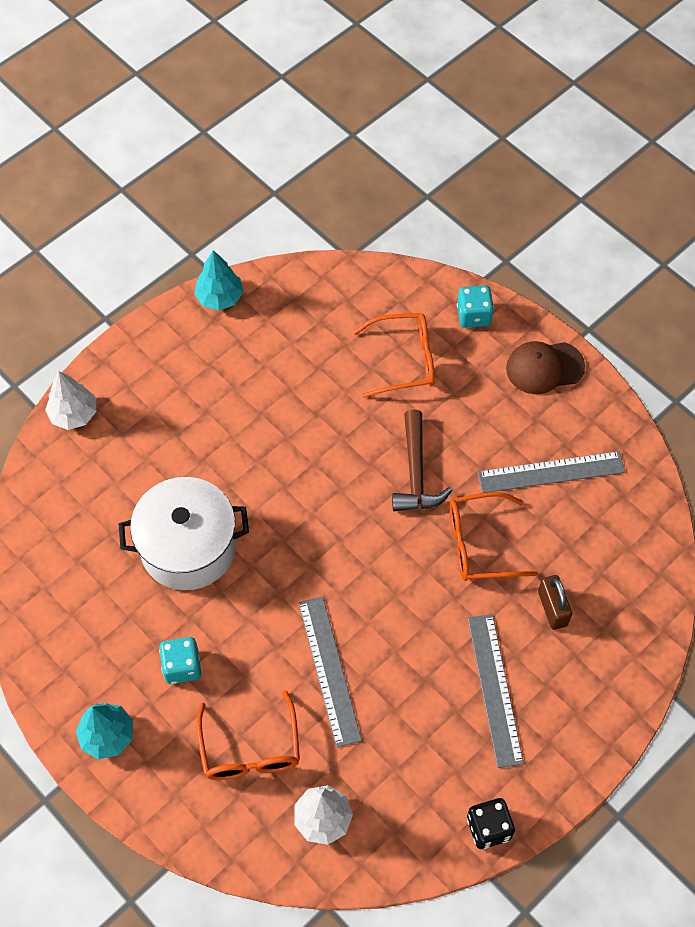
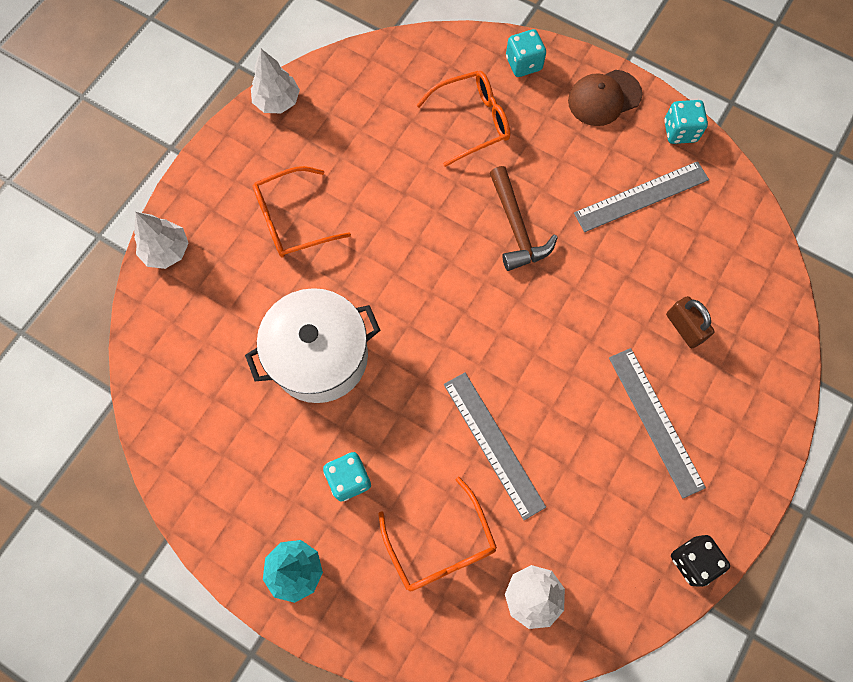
camera: 15 degrees left, 10 degrees up
(220, 298) = (277, 101): turquoise tree -> white tree
(480, 544) = (597, 282): orange glasses -> orange glasses (292, 220)
(611, 418) = (680, 131): none -> turquoise dice

